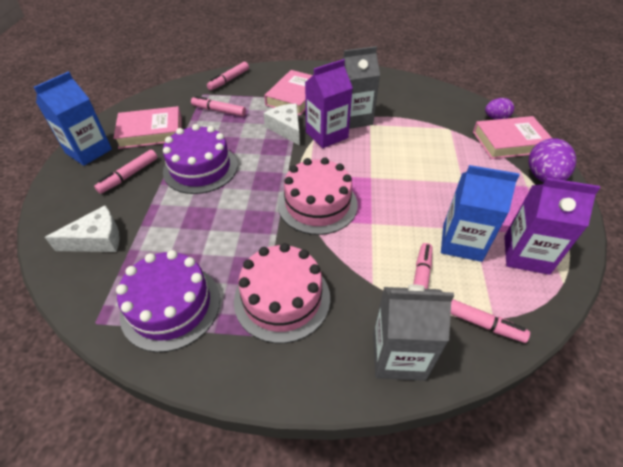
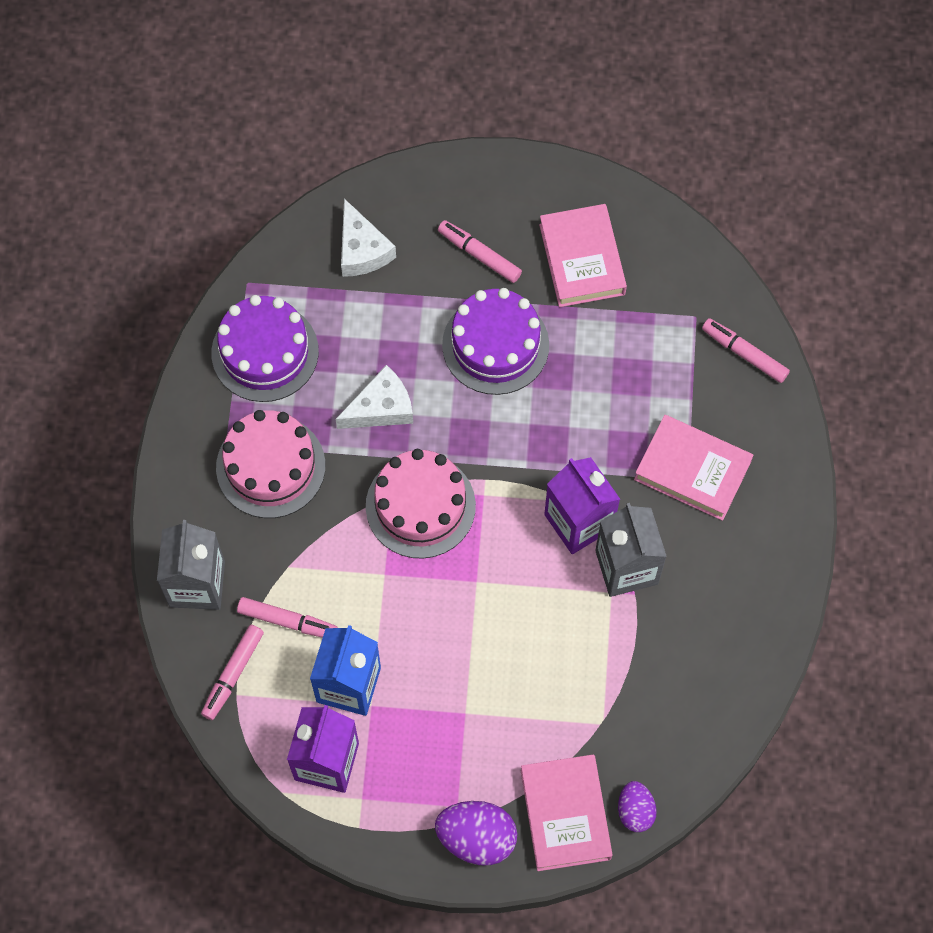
camera: 90 degrees right, 20 degrees up
(89, 151) = (533, 187): blue carton -> none
(219, 111) = (643, 350): pink marker -> none
(286, 128) = (595, 459): white cheese -> white cheese (381, 407)

